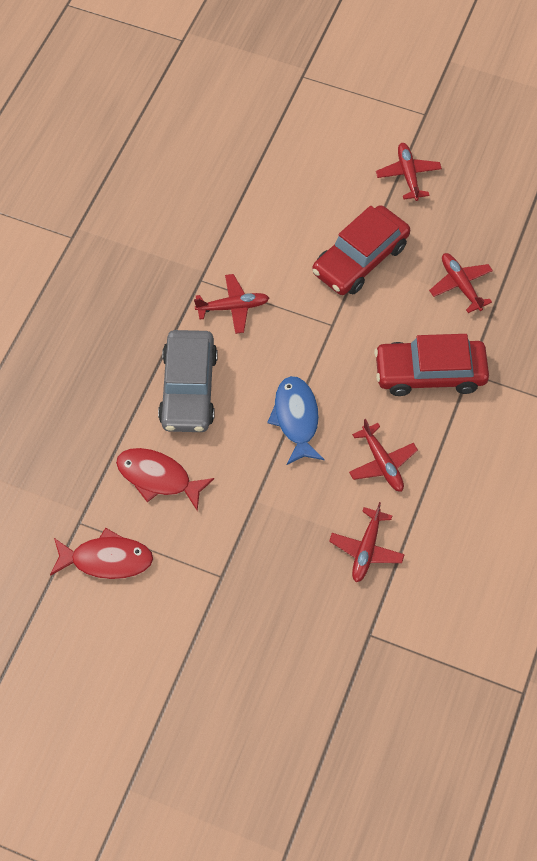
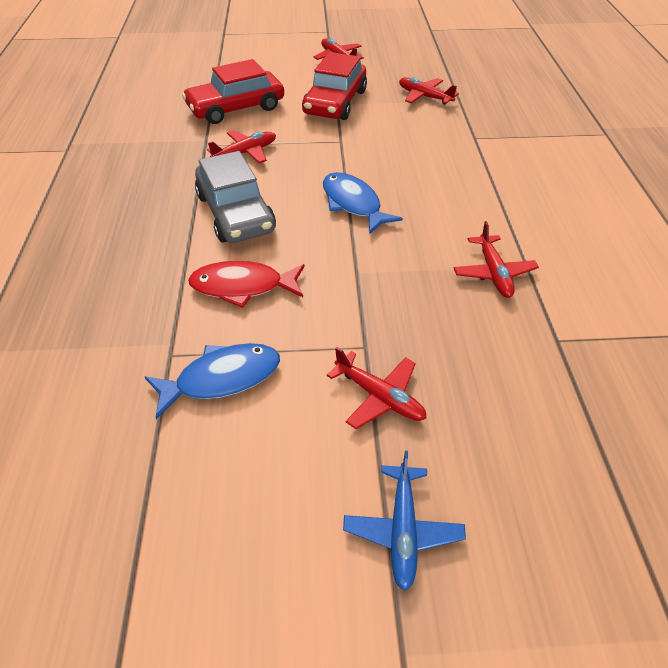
camera: 25 degrees left, 15 degrees down
(107, 559) = (222, 378): red fish -> blue fish
(168, 722) = (402, 530): none -> blue plane
(382, 463) = (454, 209): red plane -> red plane (379, 397)
(430, 373) = (444, 146): red car -> red car (236, 108)

